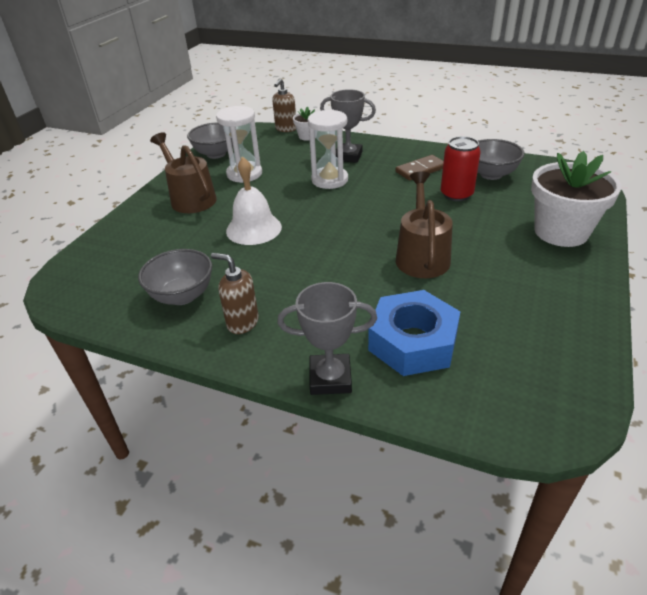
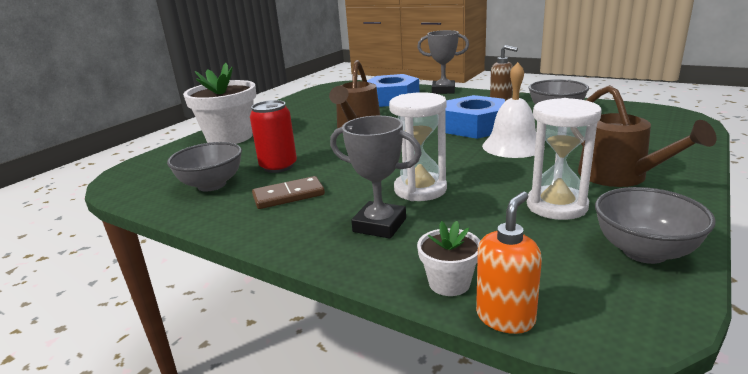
camera: 170 degrees left, 15 degrees down
(285, 261) = (475, 126): none -> blue nut
(286, 129) = (505, 317): brown soap dispenser -> orange soap dispenser

